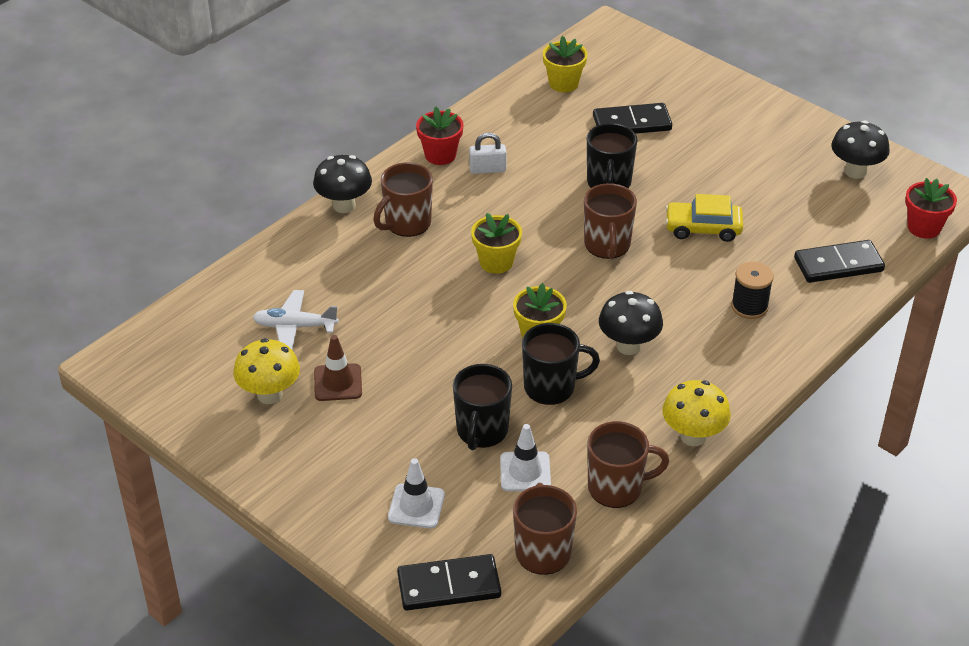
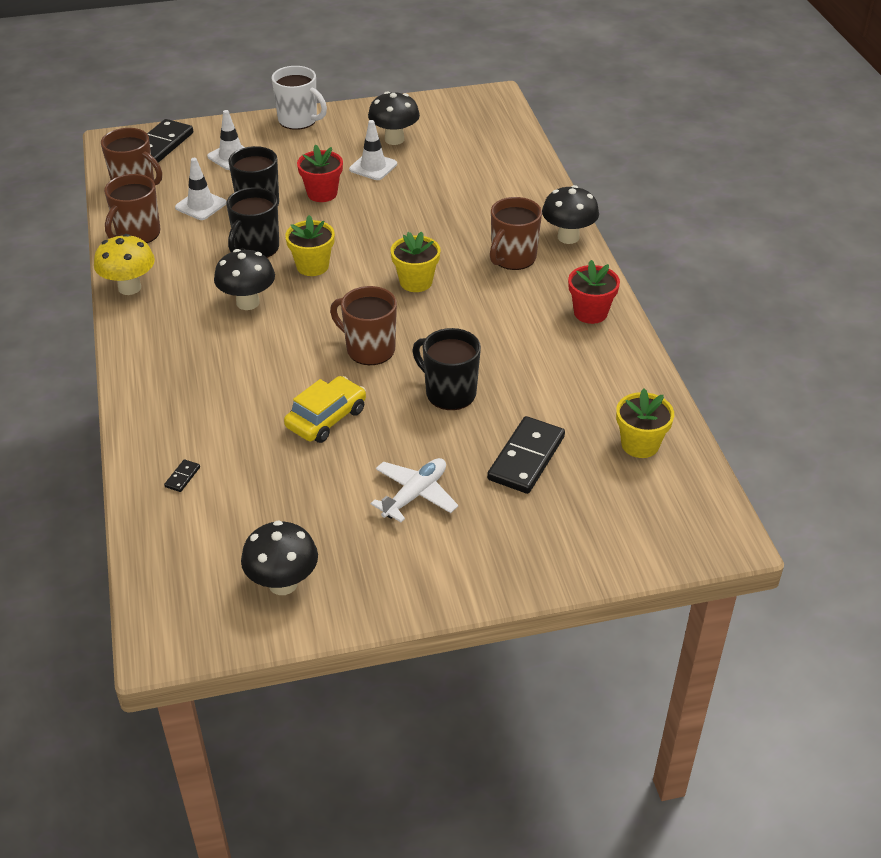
camera: 125 degrees right, 0 degrees up
(269, 395) = (394, 139): yellow mushroom -> black mushroom
(293, 495) = (299, 120): none -> white mug
(295, 326) = (449, 169): white plane -> white plane (415, 495)
(338, 382) = (373, 167): brown traffic cone -> white traffic cone
(407, 223) = (512, 258): brown mug -> brown mug turned 135 degrees counterclockwise
(487, 169) = (543, 330): white padlock -> none
(749, 306) = (206, 389): black spool -> none
(838, 265) = (182, 477): black domino -> black domino, size x0.41
(924, 227) = (151, 577): red flower pot -> red flower pot (322, 193)

